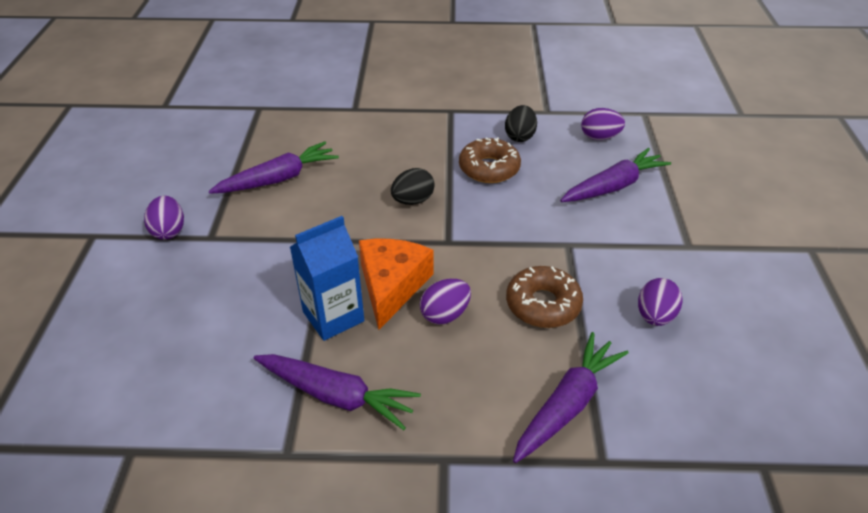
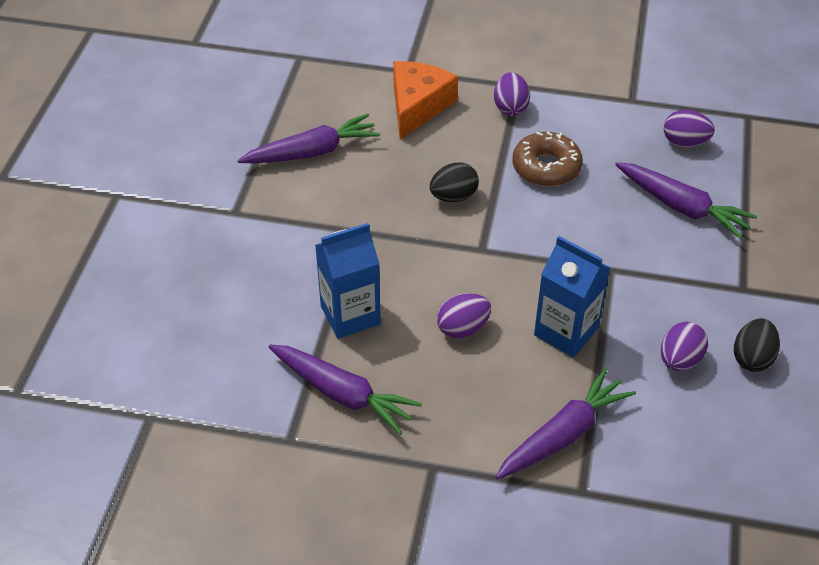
camera: 10 degrees right, 5 degrees up
(169, 231) = (193, 200): purple egg -> purple egg (510, 107)
(392, 286) = (414, 291): orange cheese -> orange cheese (418, 106)
(519, 136) = (591, 130): black egg -> black egg (752, 358)
(543, 304) = (566, 332): brown donut -> blue carton
(613, 186) = (681, 207): purple carrot -> purple carrot turned 60 degrees clockwise

